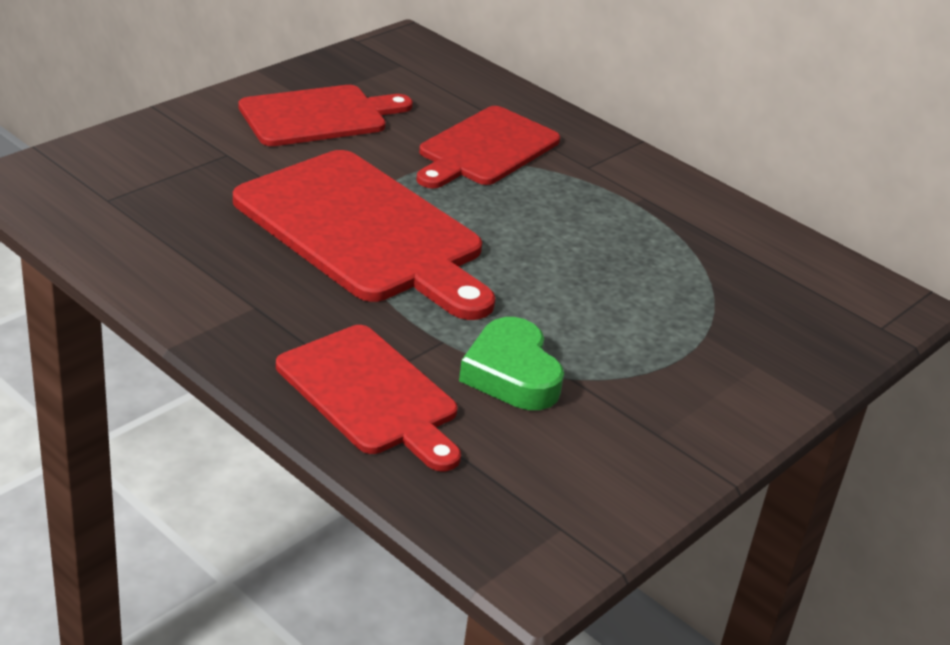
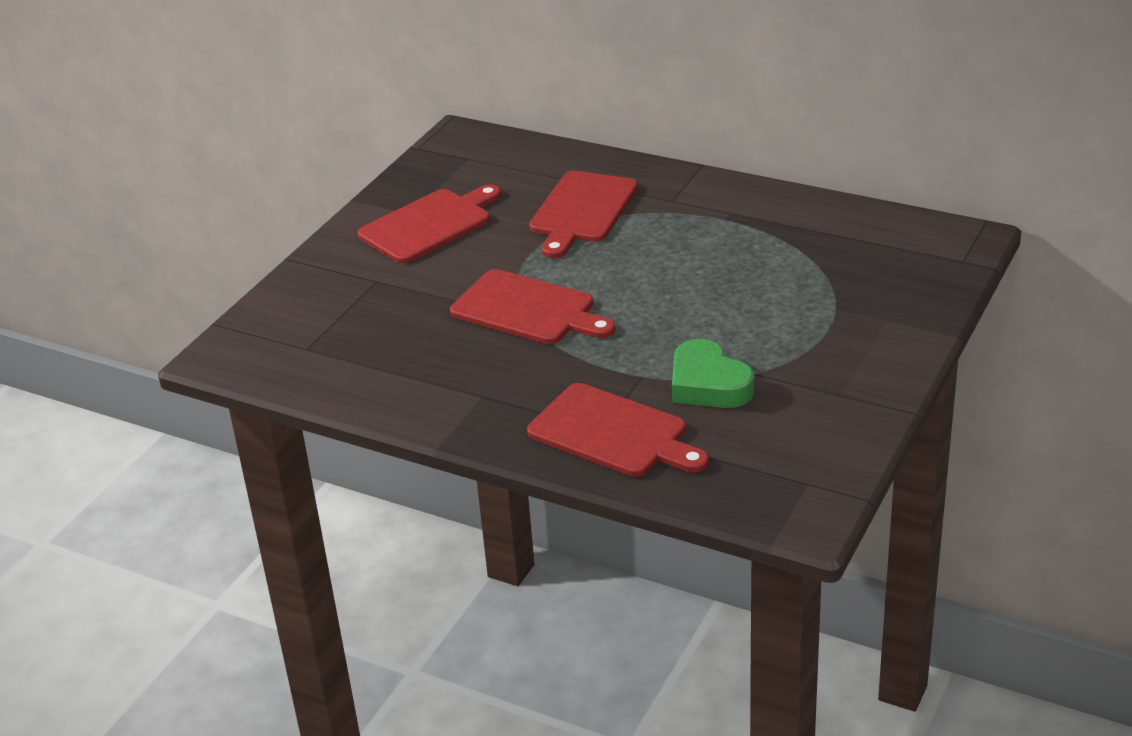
camera: 10 degrees left, 0 degrees up
(364, 231) = (528, 309): red cutting board -> red cutting board, size x0.64

